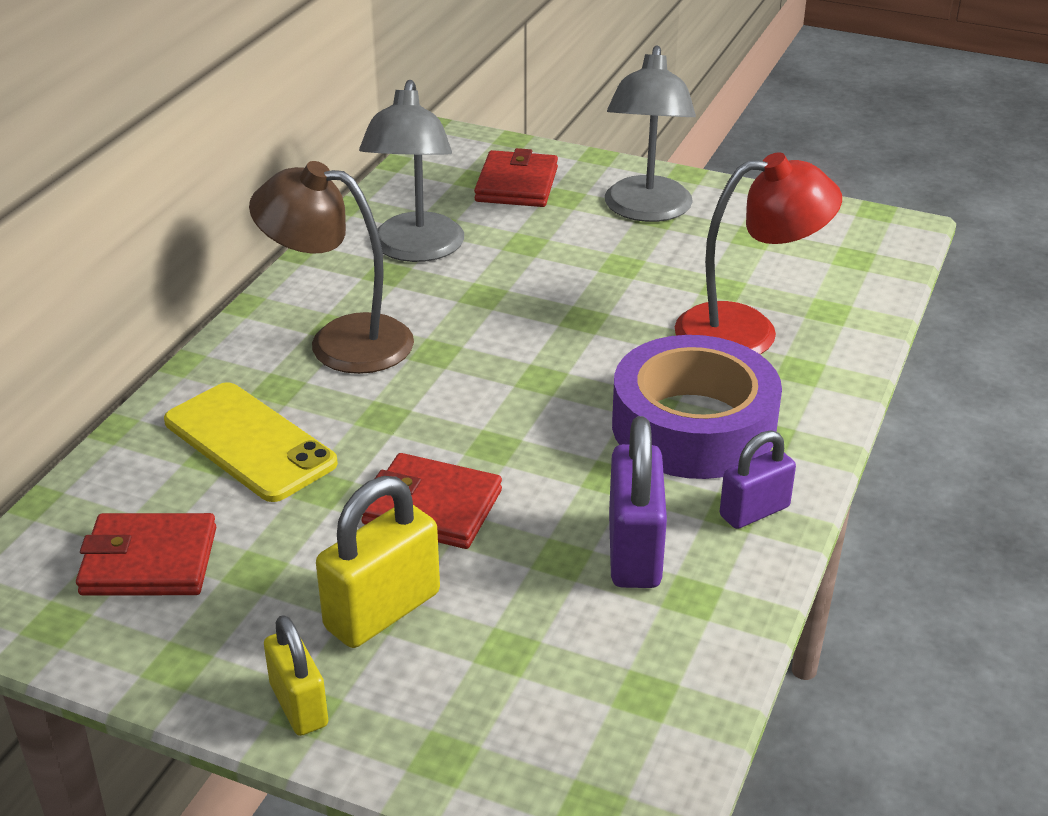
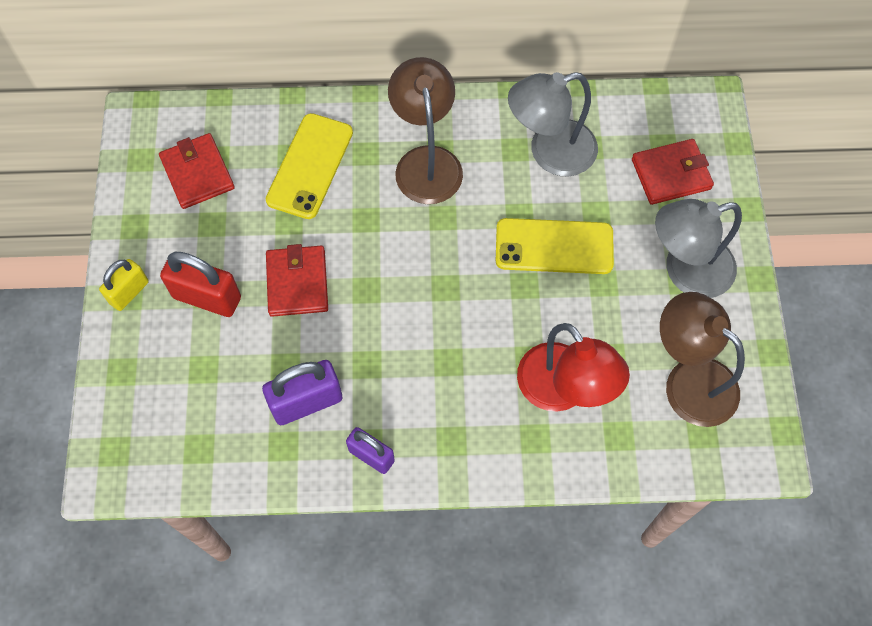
camera: 65 degrees right, 30 degrees up
(382, 611) = (207, 297): yellow padlock -> red padlock
(547, 283) = (554, 246): none -> yellow phone
(693, 426) = (439, 393): purple tape -> none
(784, 247) = (689, 380): none -> brown lamp

